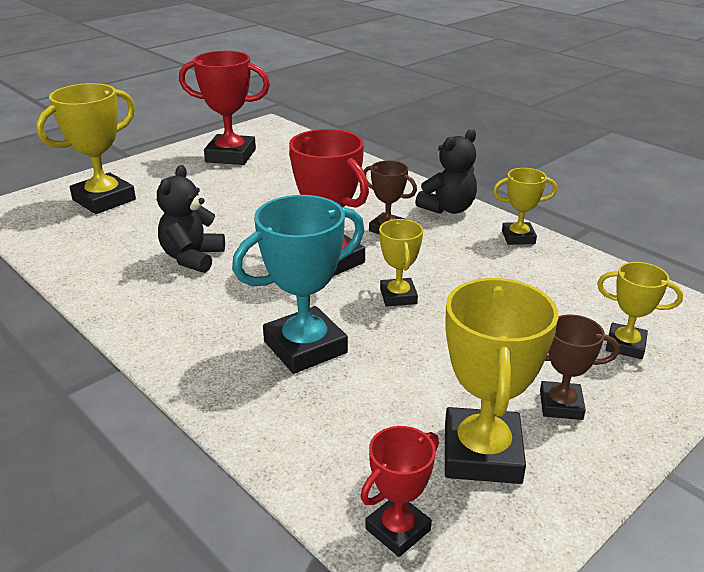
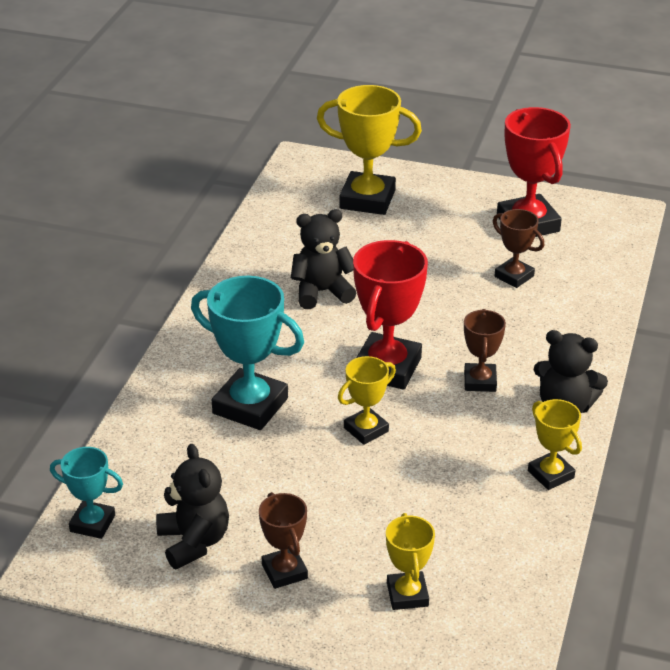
camera: 60 degrees right, 5 degrees up
(282, 178) = (514, 276): none -> brown trophy
(398, 529) = (92, 523): red trophy -> turquoise trophy
(482, 453) = (194, 542): yellow trophy -> black teddy bear

